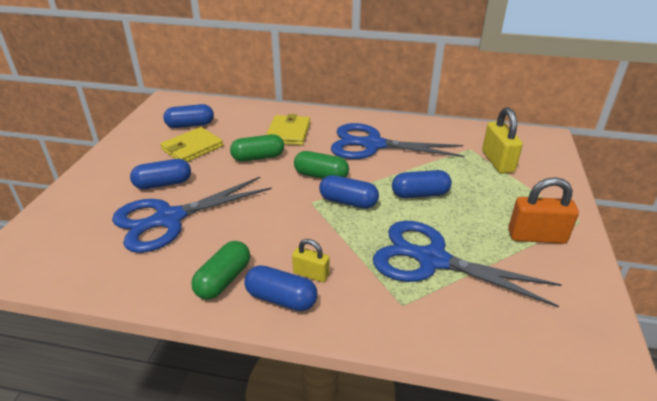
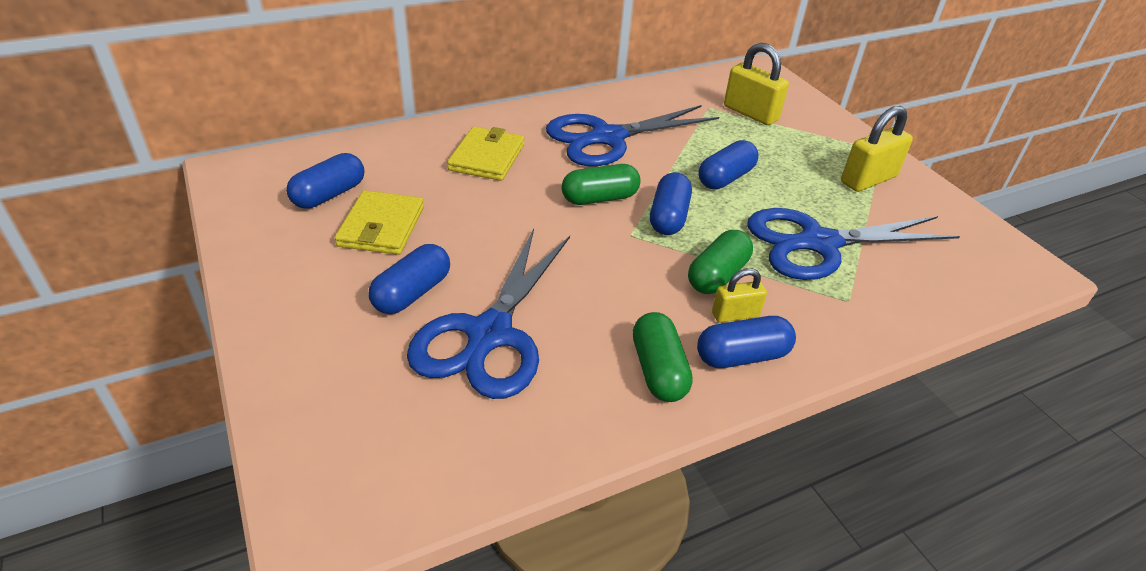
camera: 40 degrees left, 5 degrees up
(258, 157) = (492, 205): green capsule -> green capsule (717, 275)
(288, 133) = (487, 157): yellow wallet -> yellow wallet turned 45 degrees clockwise
(348, 202) = (668, 217): blue capsule -> blue capsule turned 60 degrees counterclockwise
(536, 236) = (868, 179): orange padlock -> yellow padlock

